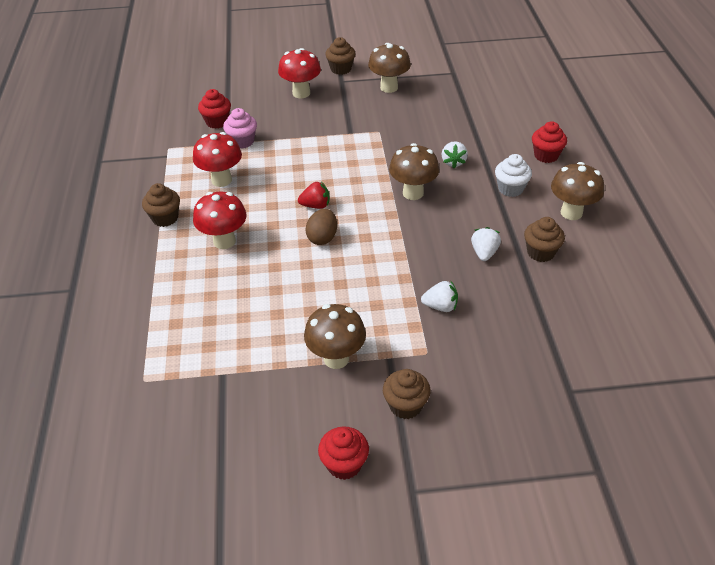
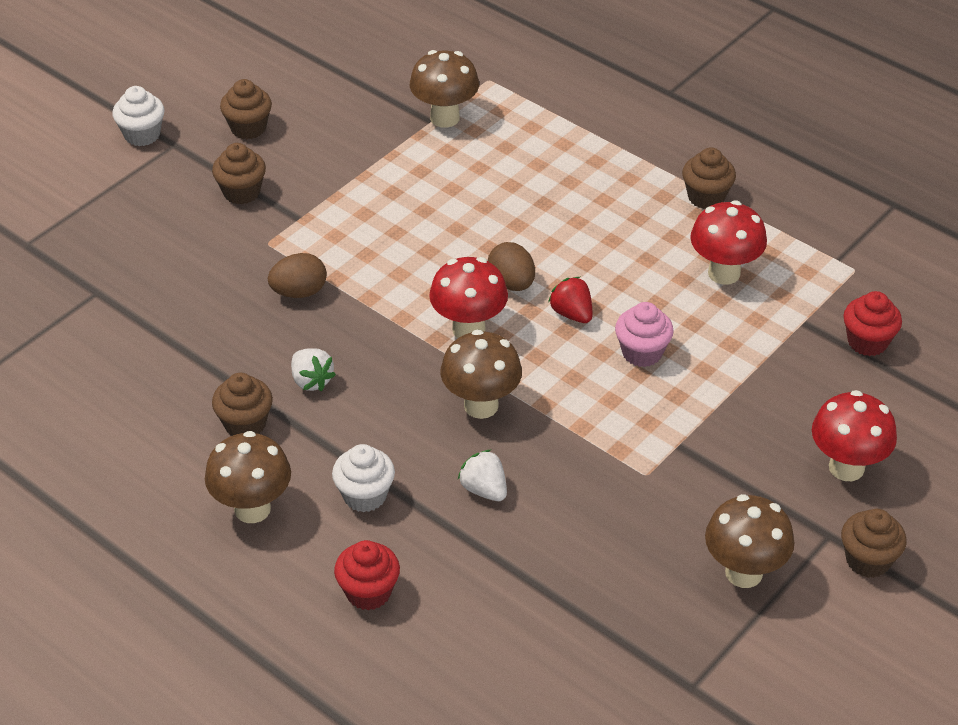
camera: 135 degrees right, 0 degrees up
(224, 241) = (606, 215): red mushroom -> red mushroom (468, 329)
(242, 141) = (788, 336): pink cupcake -> pink cupcake (642, 352)
(315, 206) = (572, 314): red strawberry -> red strawberry turned 105 degrees clockwise
(336, 358) = (347, 188): brown mushroom -> brown mushroom (444, 118)
(344, 464) = (248, 128): red cupcake -> brown cupcake
(429, 523) = (142, 135): none -> white cupcake
(440, 306) = (299, 292): white strawberry -> brown egg

